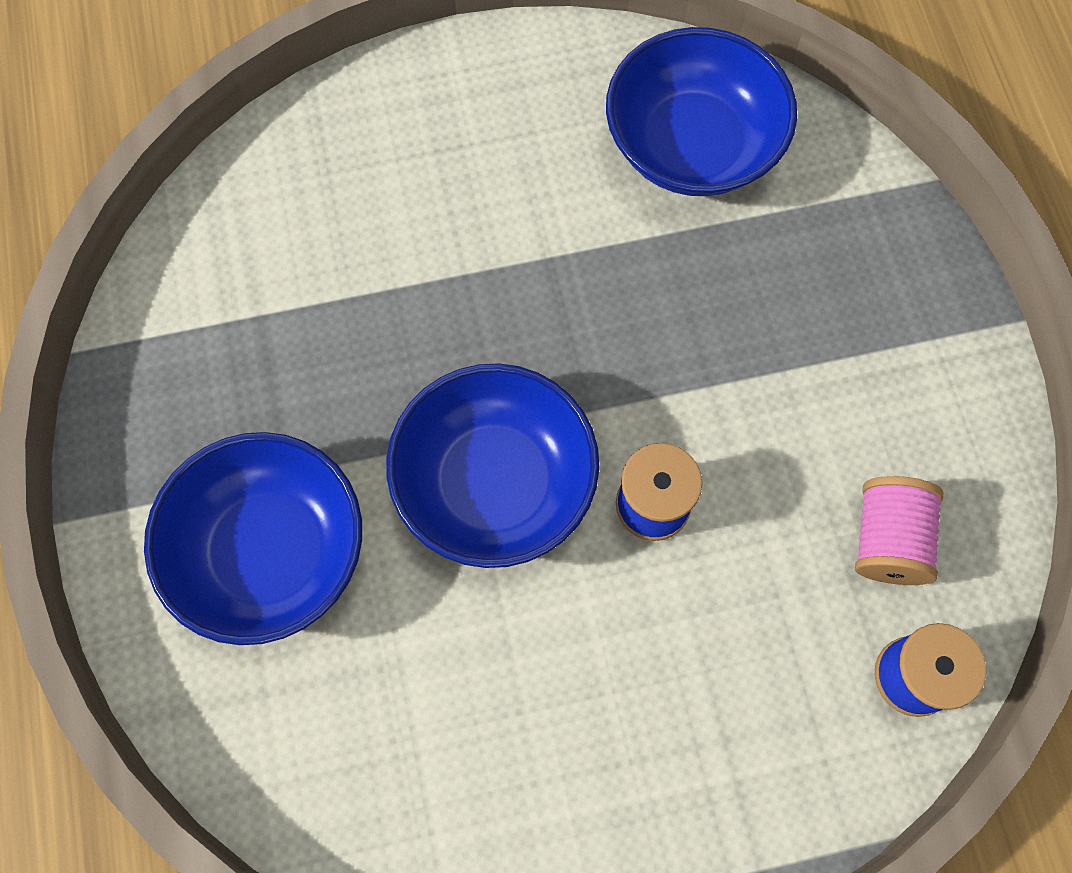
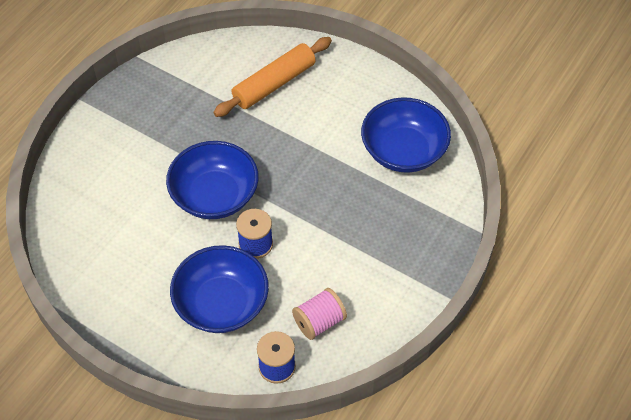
camera: 45 degrees right, 15 degrees down
(270, 552) = (127, 157): blue bowl -> blue bowl (221, 304)
(370, 202) = (274, 84): none -> orange rolling pin

